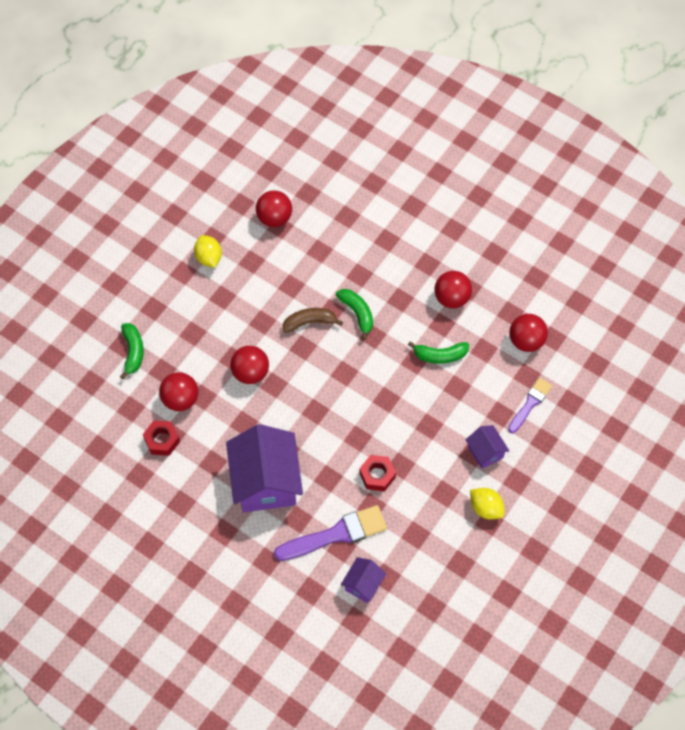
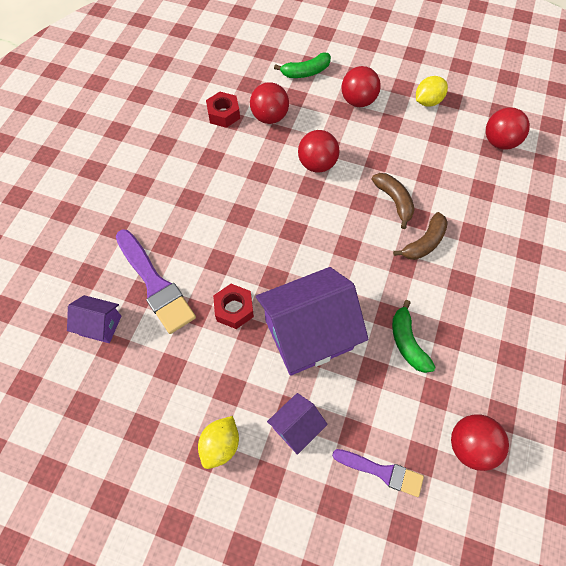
camera: 75 degrees right, 0 degrees up
(266, 482) = (201, 206): purple house -> purple house (308, 334)
(357, 313) = (424, 243): green banana -> brown banana
(451, 298) = (489, 338): red ball -> red ball (358, 101)

